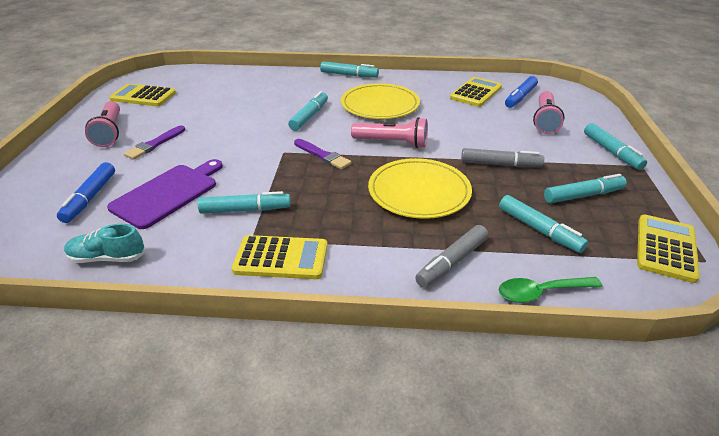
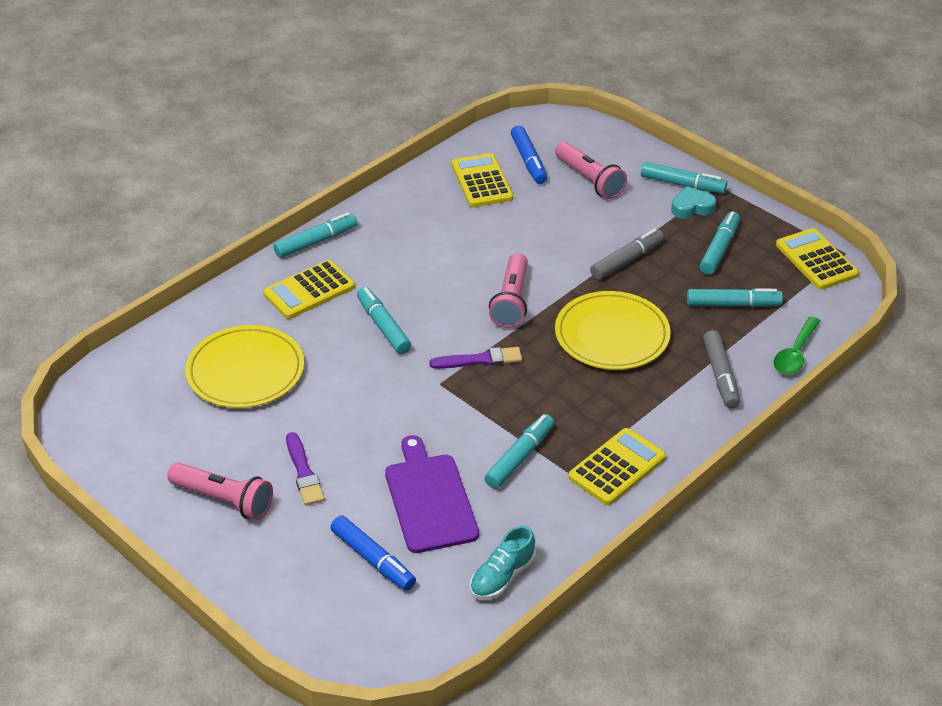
camera: 50 degrees left, 5 degrees up
(143, 96) = (147, 437): yellow calculator -> yellow calculator (309, 290)
(380, 105) = (422, 262): yellow plate -> yellow plate (245, 371)
(392, 143) = (511, 301): pink flashlight -> pink flashlight turned 135 degrees clockwise
(599, 165) = (692, 207): none -> turquoise heart

